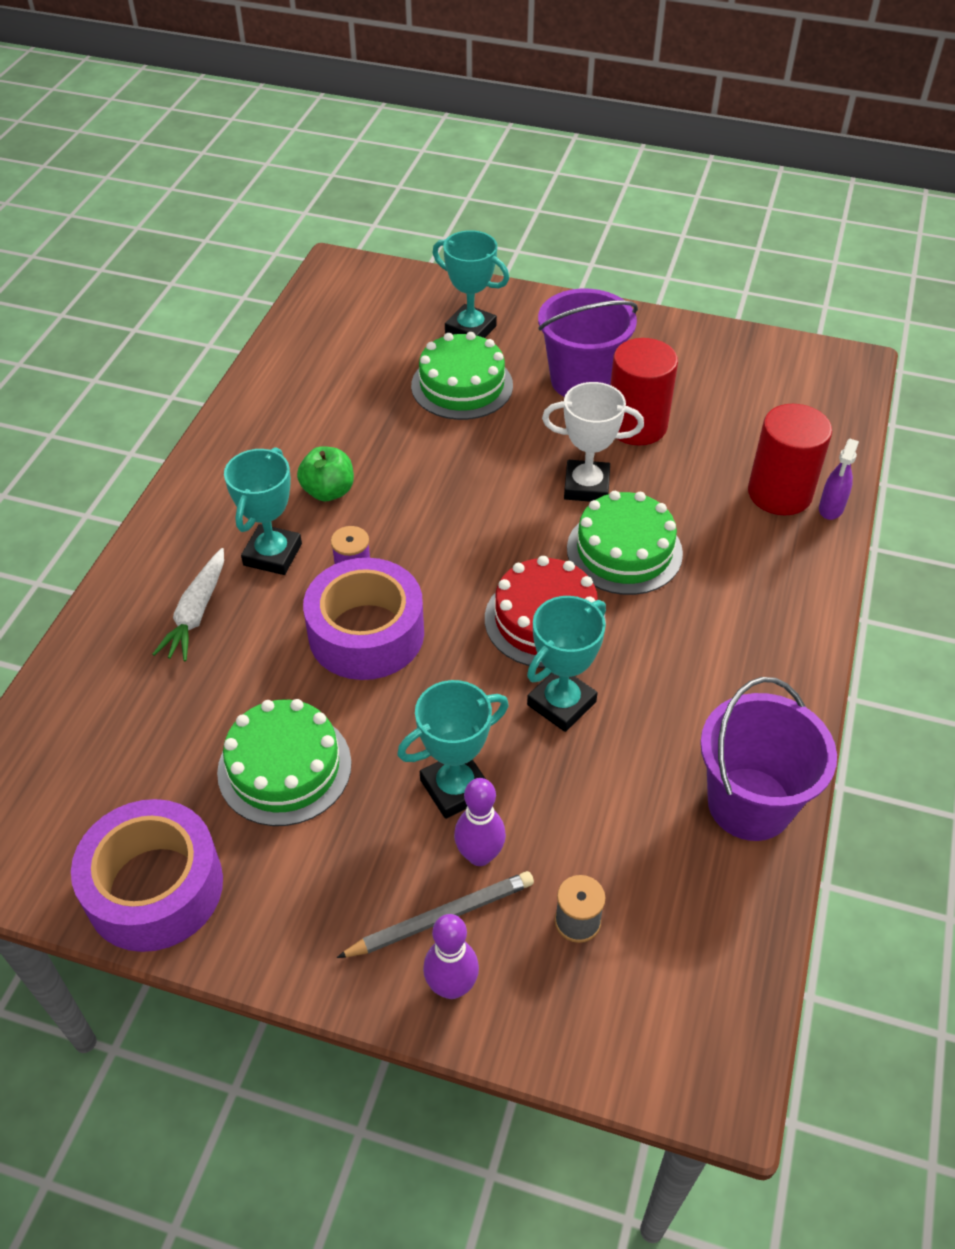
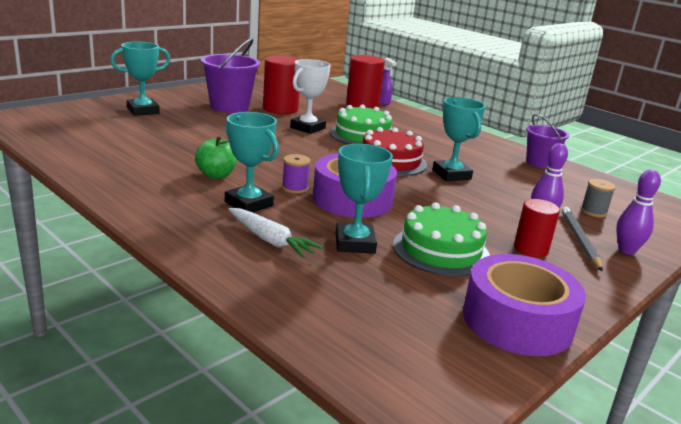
camera: 65 degrees left, 25 degrees down
(362, 862) = (530, 249): none -> red cylinder
(455, 788) = (491, 212): turquoise trophy -> turquoise trophy (355, 243)
(462, 385) = (185, 125): green cake -> none
(749, 803) = (539, 163): purple bucket -> purple bucket, size x0.64

